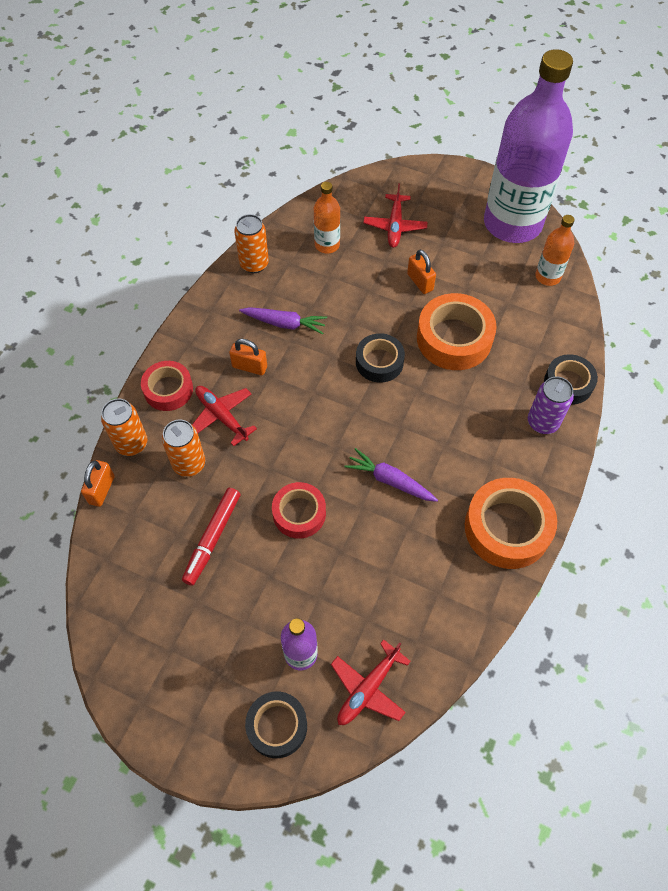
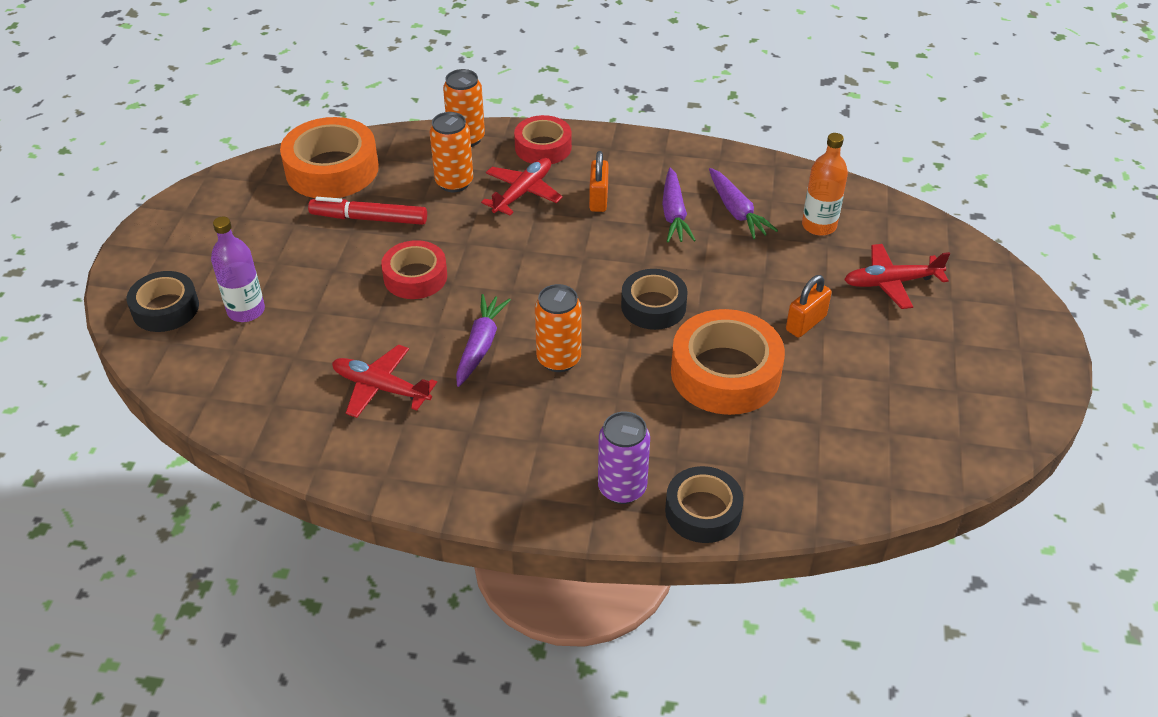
camera: 75 degrees right, 15 degrees down
(102, 490) = (406, 132): orange padlock -> none
(254, 264) = (751, 171): orange can -> orange can (558, 359)
(295, 286) = (736, 211): none -> purple carrot
(368, 688) = (212, 371): red plane -> red plane (381, 388)
(507, 528) = (442, 469): orange tape -> orange tape (332, 169)
(512, 223) = (978, 408): purple bottle -> none
(547, 276) = (896, 464): orange bottle -> none

